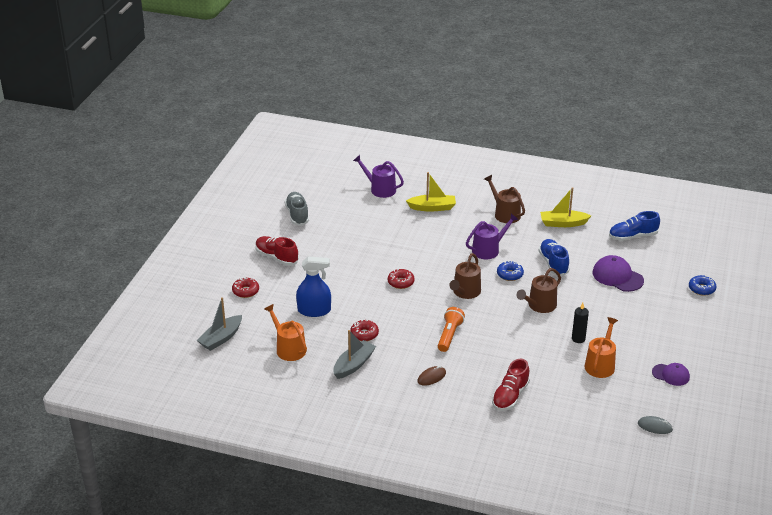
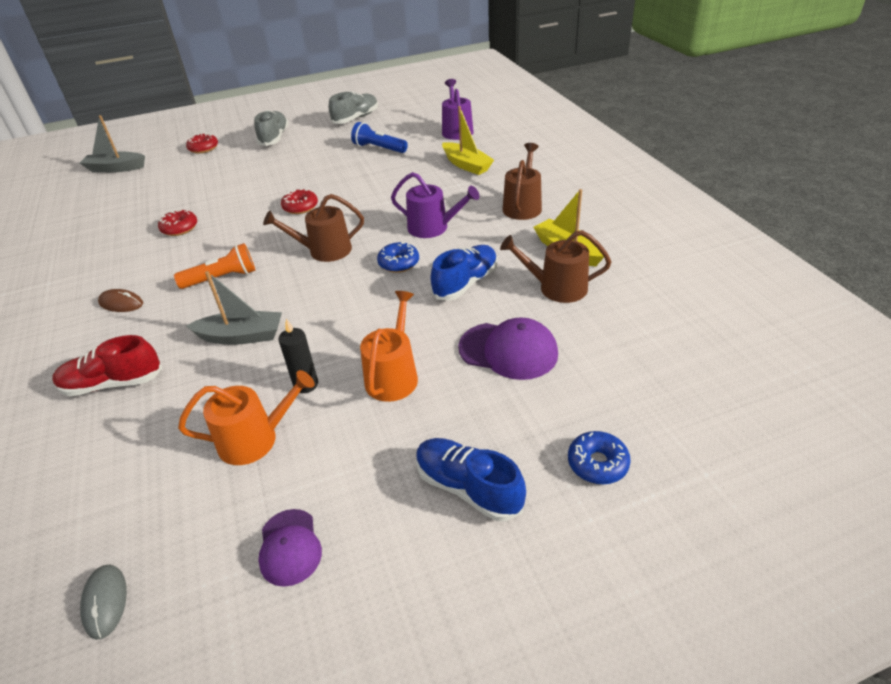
camera: 55 degrees right, 5 degrees up
(276, 257) = (274, 138): red shoe -> grey shoe
(288, 348) = (121, 202): orange watering can -> orange watering can (393, 376)
(314, 310) = (200, 187): blue spray bottle -> none
(353, 365) = (115, 246): grey boat -> grey boat (241, 336)
(361, 225) = (379, 148): none -> blue flashlight
(539, 305) = (354, 315): brown watering can -> brown watering can (557, 288)
(617, 276) = (508, 351): purple cap -> purple cap turned 105 degrees clockwise
(633, 236) = (630, 319): blue shoe -> blue shoe (468, 488)

